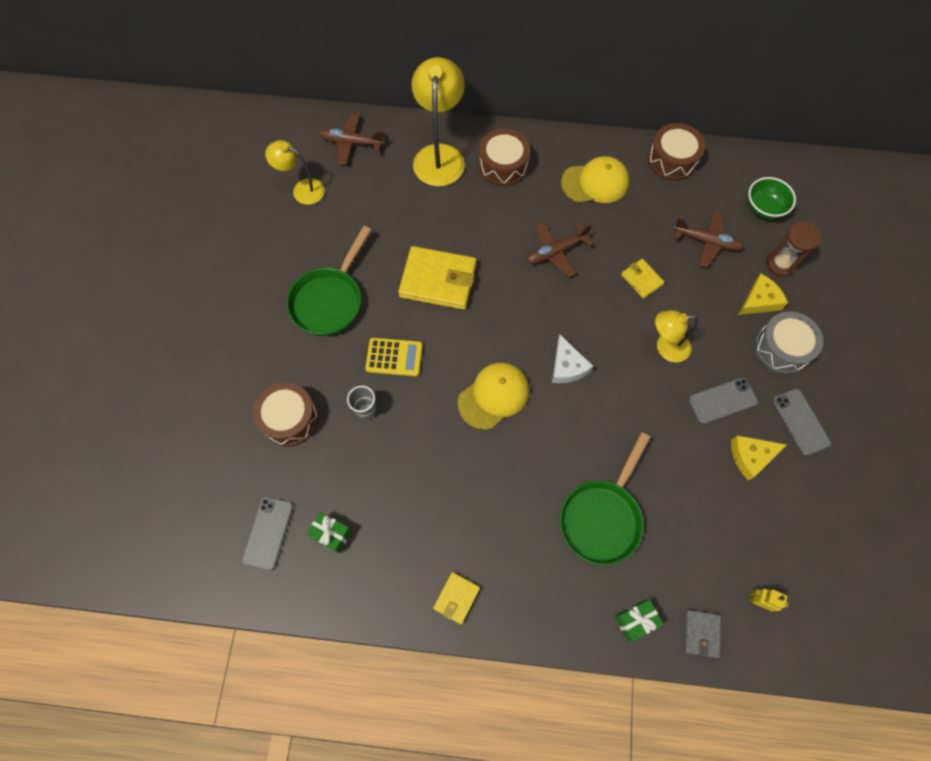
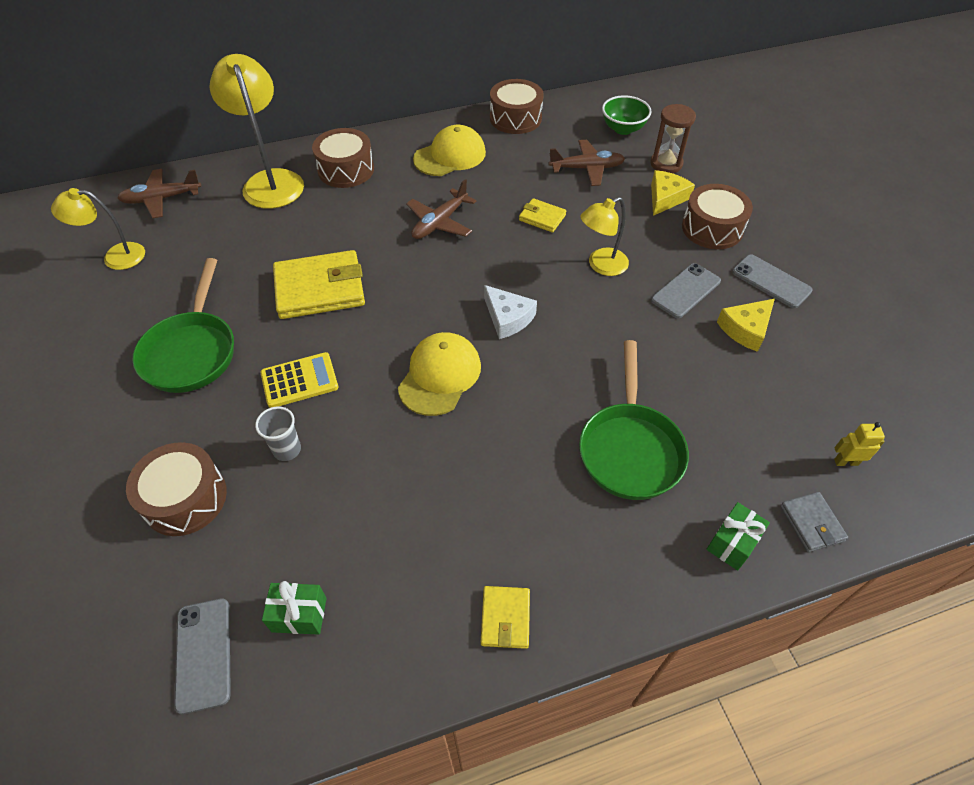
camera: 25 degrees left, 15 degrees down
(781, 348) = (712, 228): grey drum -> brown drum

